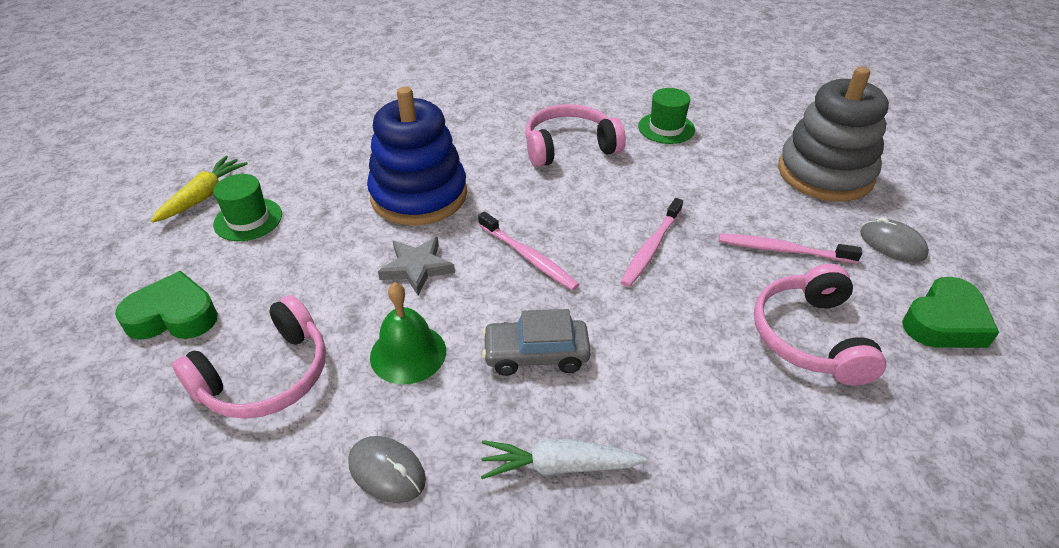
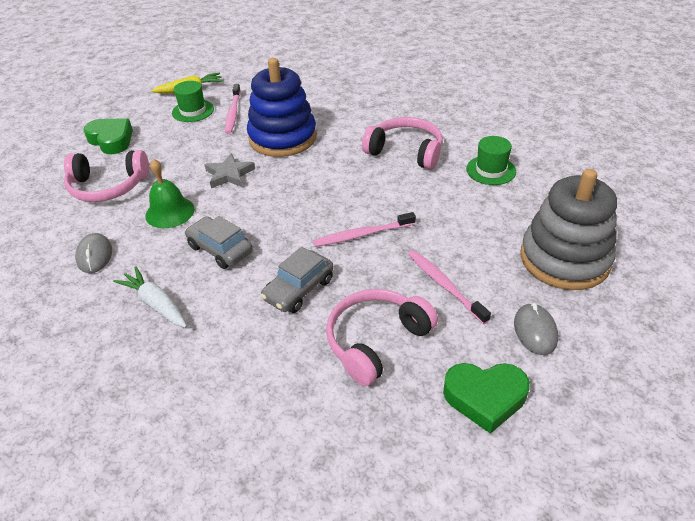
camera: 45 degrees right, 0 degrees up
(529, 257) = (288, 200): pink toothbrush -> pink toothbrush (233, 113)
(677, 339) = (299, 289): none -> grey car

